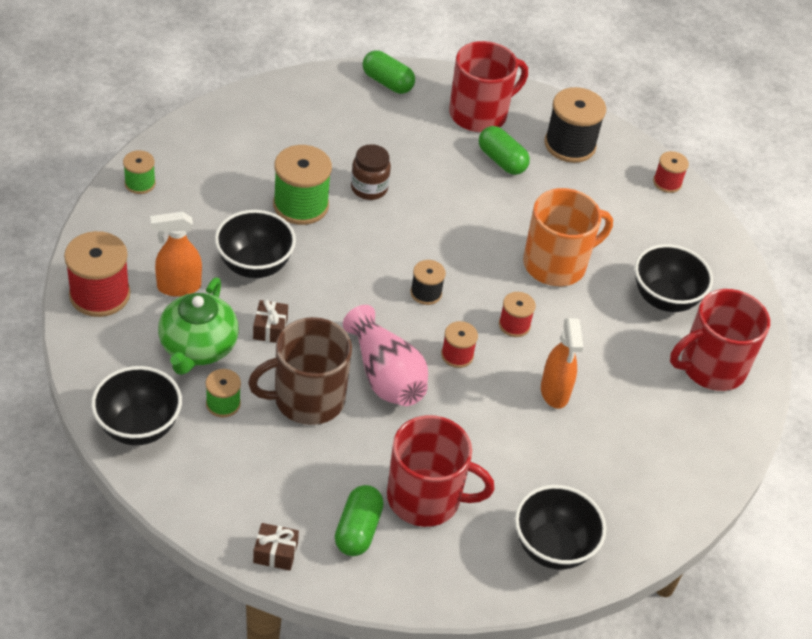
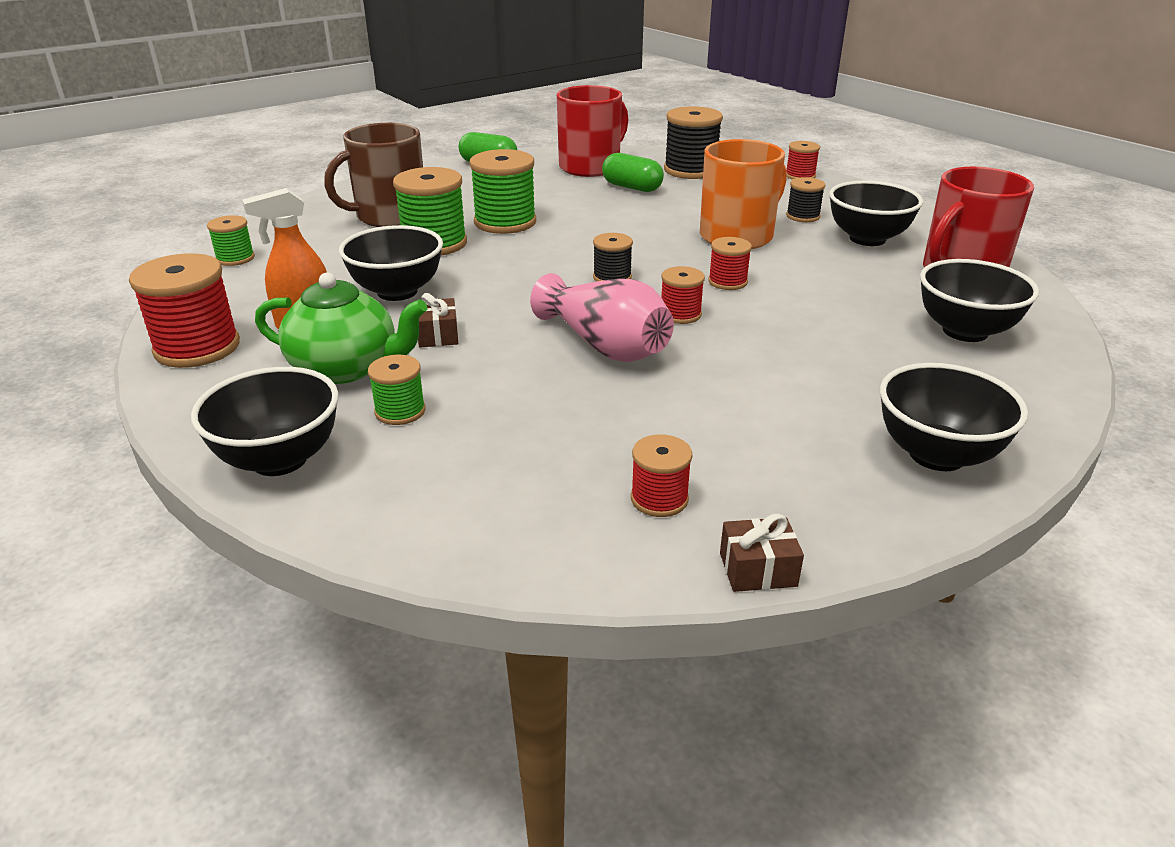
camera: 10 degrees left, 15 degrees down
(198, 348) = (346, 368): green teapot -> green teapot turned 75 degrees counterclockwise
(275, 553) = (548, 556): brown gift -> brown gift (758, 569)
(307, 399) = (515, 384): brown mug -> brown mug (389, 216)
(358, 530) = (659, 499): green capsule -> red spool
(369, 188) = (505, 222): brown jar -> green spool
(426, 498) = (732, 443): red mug -> none
(554, 392) = (815, 321): orange spray bottle -> none
(630, 249) = (803, 216): none -> black spool
(660, 437) = (965, 331): none -> black bowl

